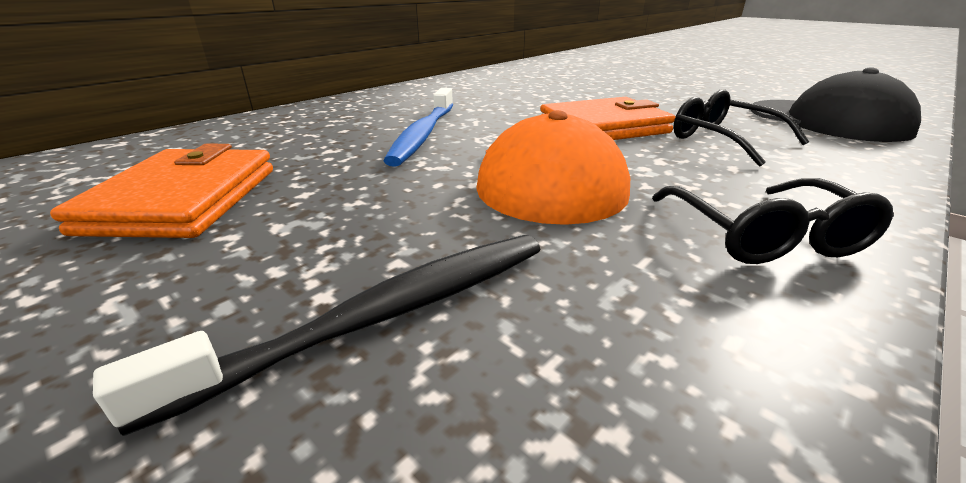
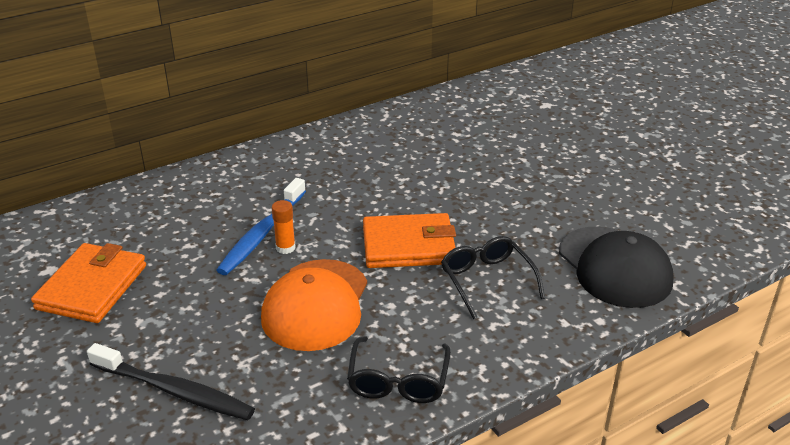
camera: 15 degrees right, 5 degrees up
(385, 315) = (174, 391): black toothbrush -> black toothbrush turned 45 degrees clockwise
(461, 140) = (285, 248): none -> orange glue stick

